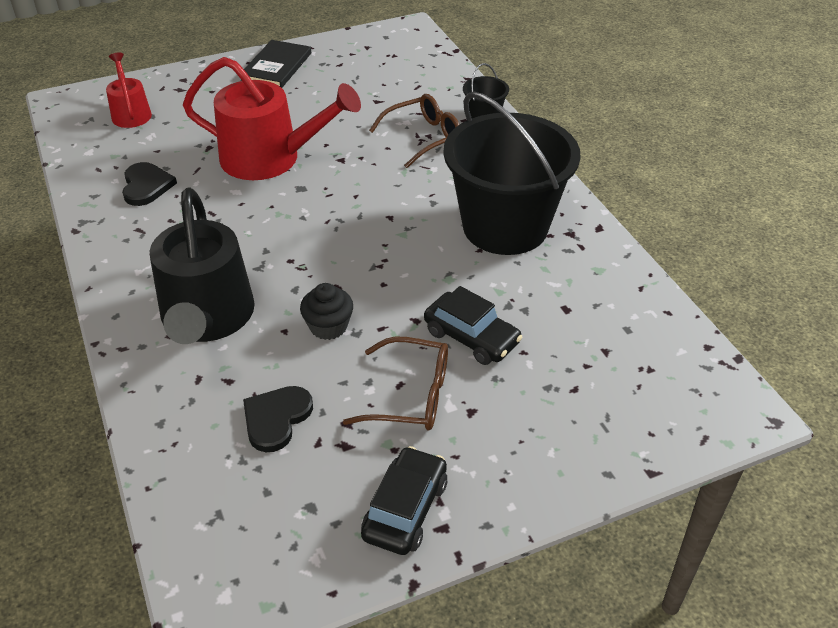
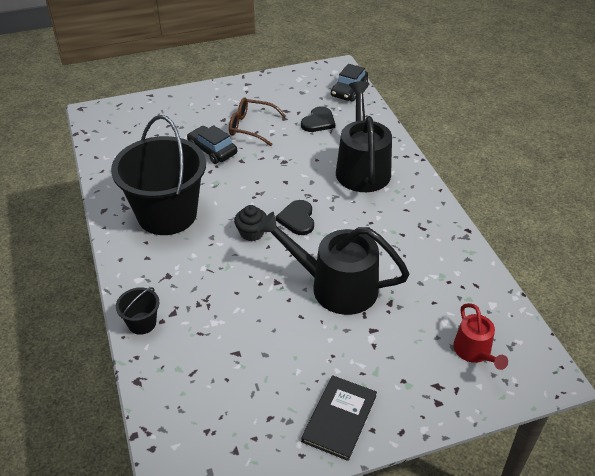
camera: 175 degrees left, 0 degrees up
(146, 186) = (430, 265): black heart -> black heart (297, 219)
(270, 158) = (335, 287): red watering can -> black watering can
(328, 326) = (291, 160): black cupcake -> black cupcake (251, 233)
(405, 509) = (261, 89): black car -> black car (349, 90)
(423, 138) = (203, 301): brown glasses -> none

